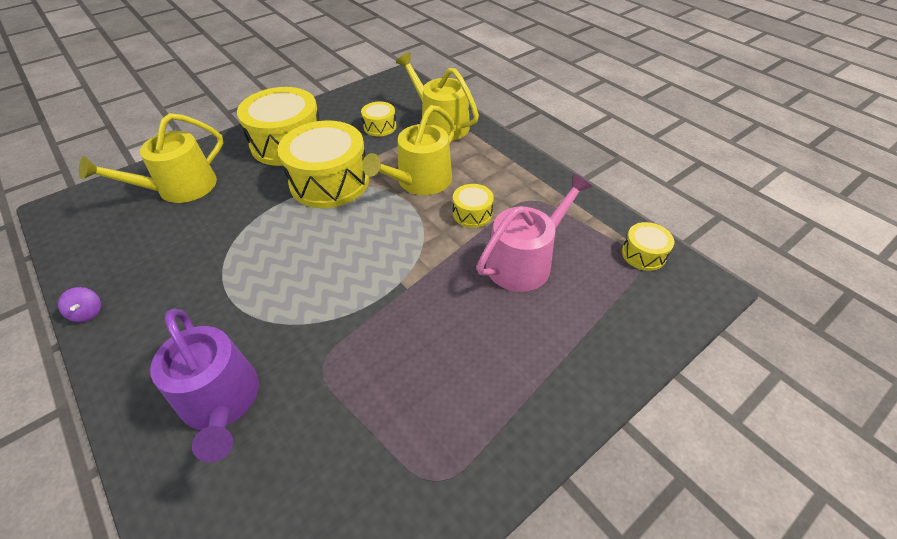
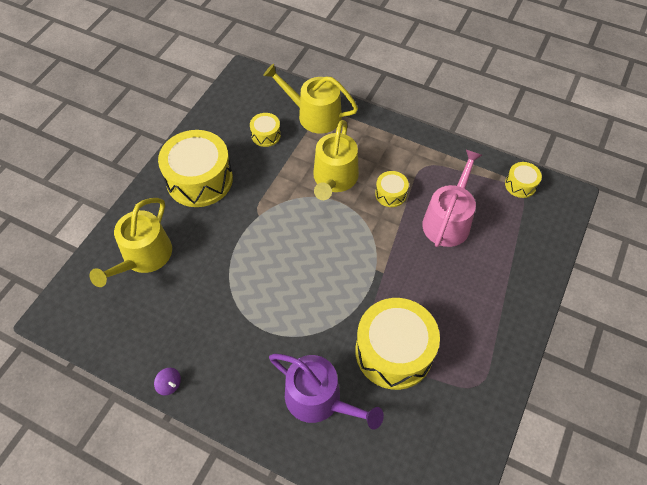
camera: 25 degrees left, 10 degrees up
(329, 181) = (264, 204): yellow drum -> yellow drum (394, 351)

